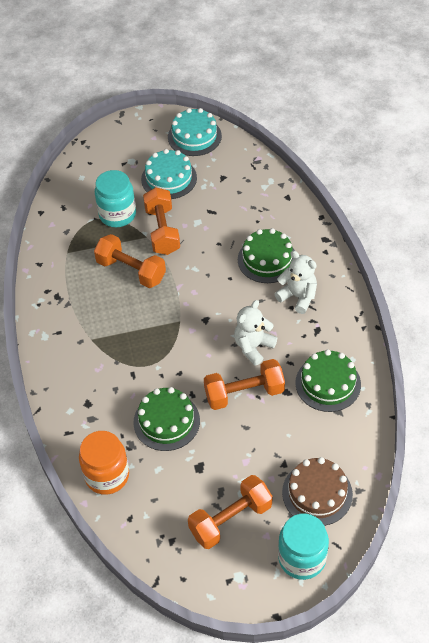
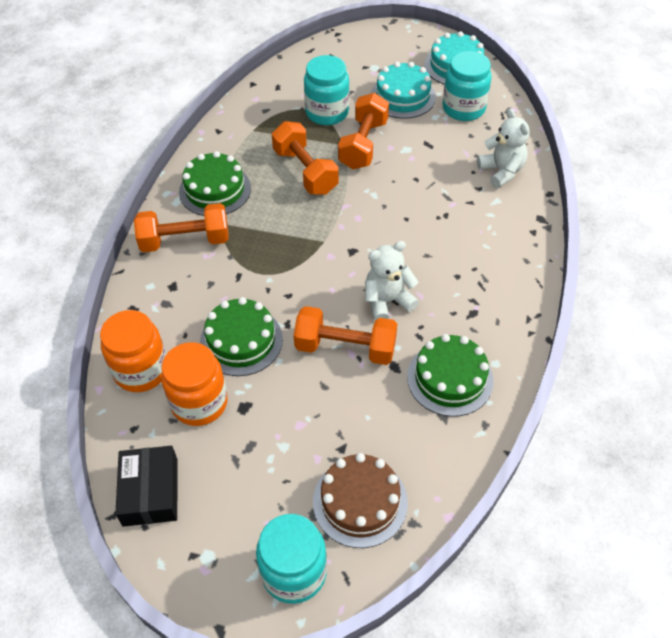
camera: 25 degrees right, 0 degrees up
(165, 478) = (199, 403): none -> orange jar
(171, 554) = (150, 492): none -> black box
(221, 171) = (463, 108): none -> turquoise jar
(230, 519) = (240, 484): orange dumbbell -> orange dumbbell (185, 241)
(267, 259) = (460, 215): green cake -> green cake (215, 190)
(298, 297) = (472, 268): white teddy bear -> white teddy bear (501, 171)

